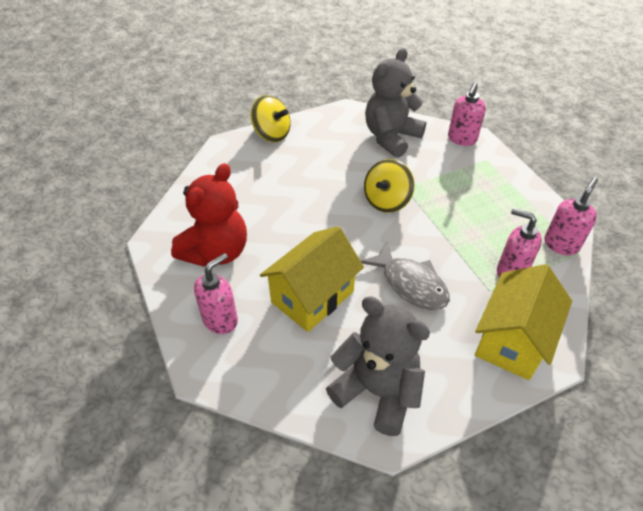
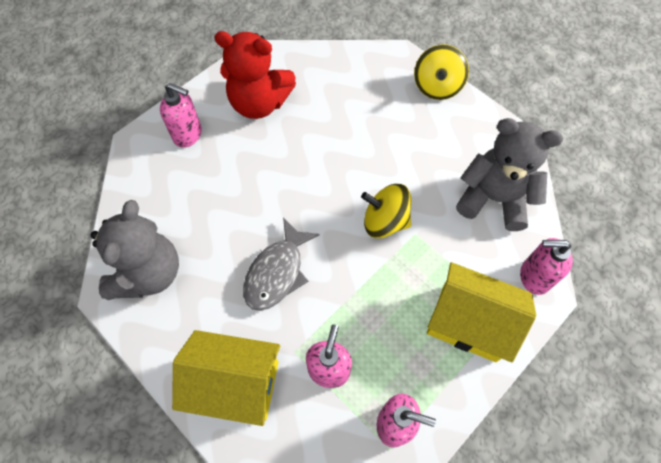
camera: 70 degrees right, 15 degrees up
(312, 297) = (233, 193): yellow house -> yellow house (469, 323)

